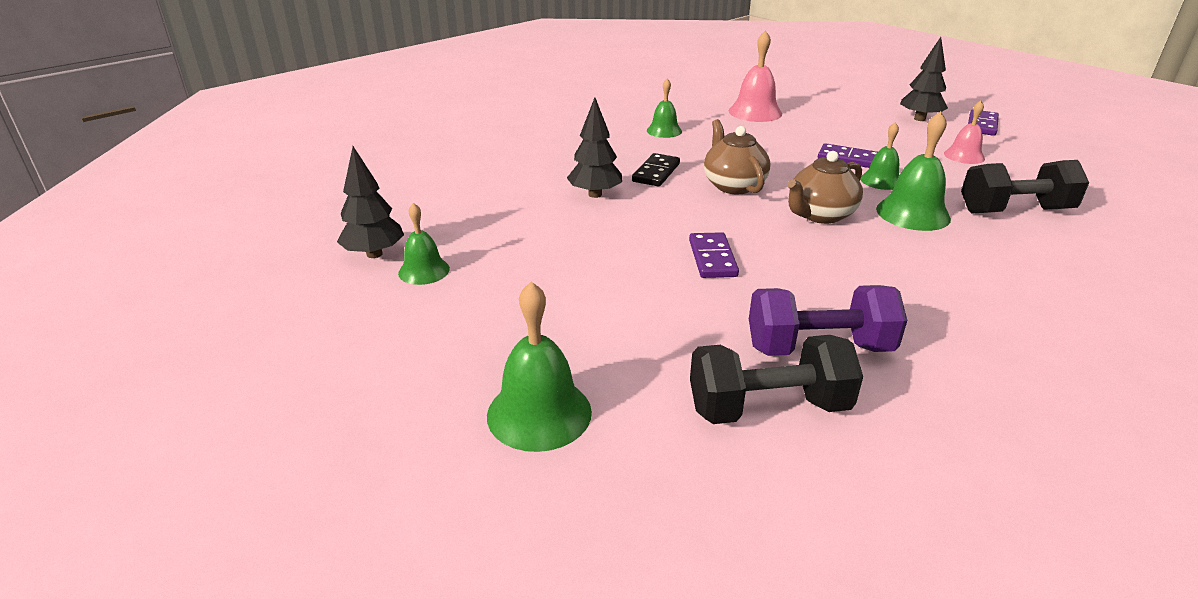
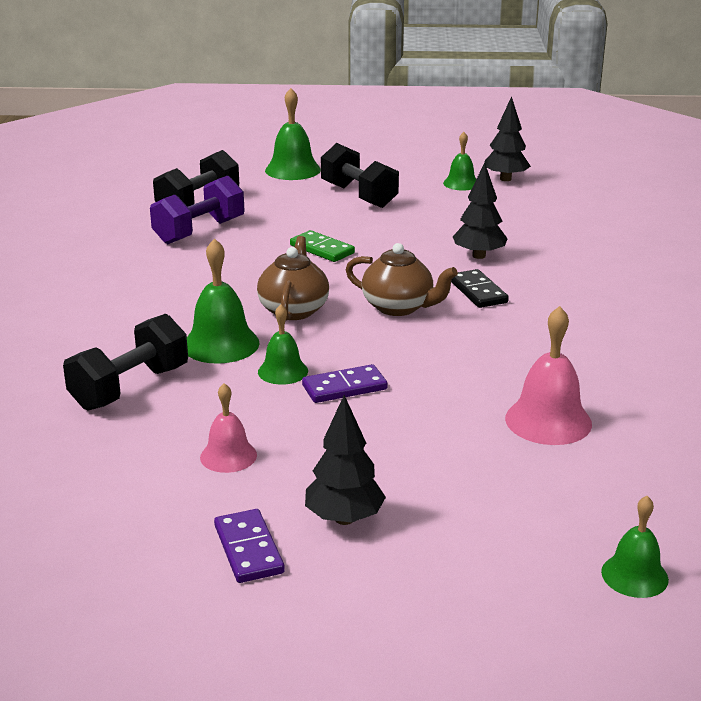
camera: 135 degrees right, 5 degrees down
(554, 310) = (359, 196): none -> black dumbbell
(664, 131) = (571, 341): green bell -> green bell (634, 575)
(712, 258) = (322, 249): purple domino -> green domino

